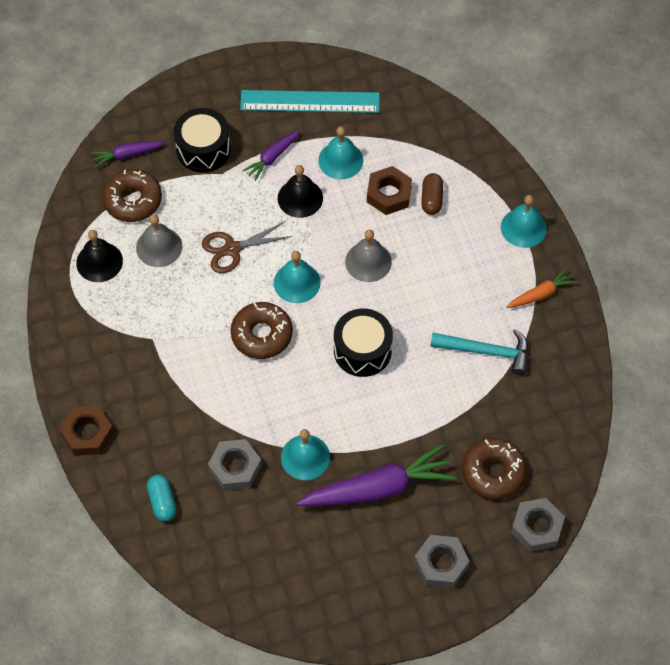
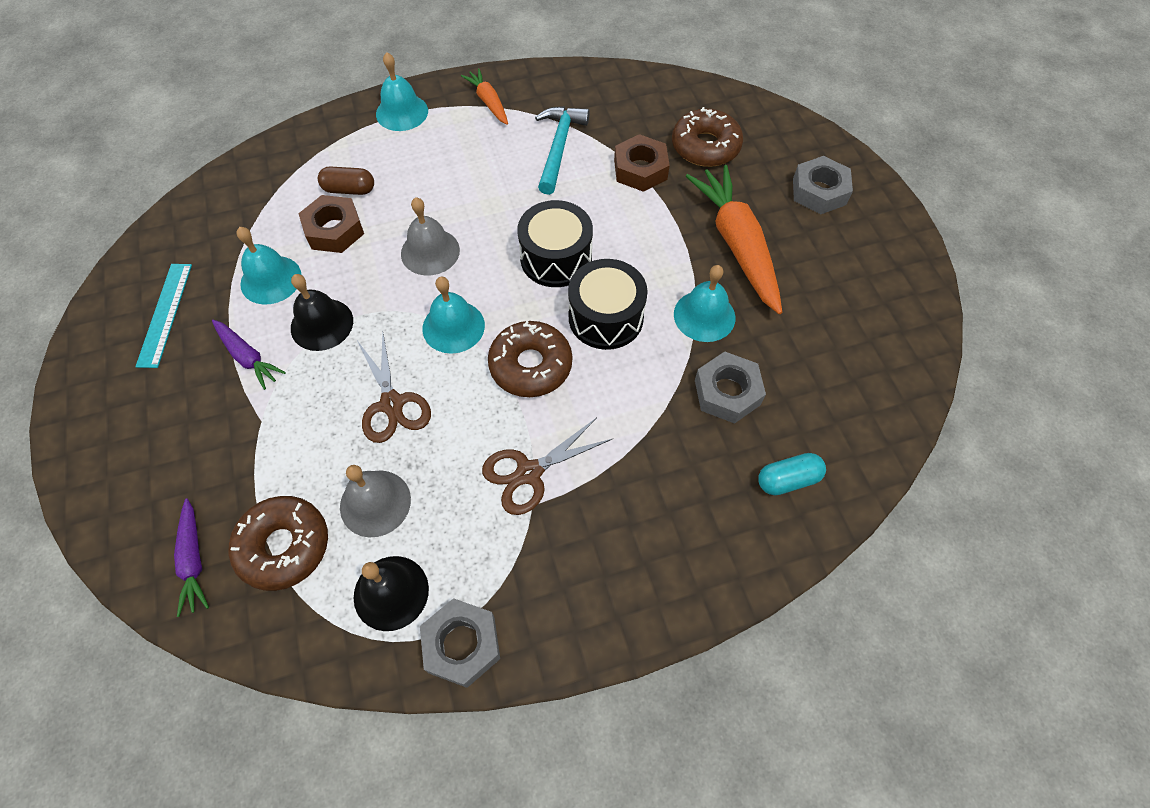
camera: 90 degrees left, 0 degrees up
(87, 434) = (693, 591): brown nut -> brown nut (640, 169)
(176, 336) = (529, 473): none -> brown scissors
(203, 149) = (211, 447): black drum -> black drum (606, 317)
(310, 101) = (164, 314): turquoise ruler -> turquoise ruler, size x0.64
(378, 488) = (737, 245): purple carrot -> orange carrot
(536, 527) = (764, 116): grey nut -> grey nut (462, 645)

